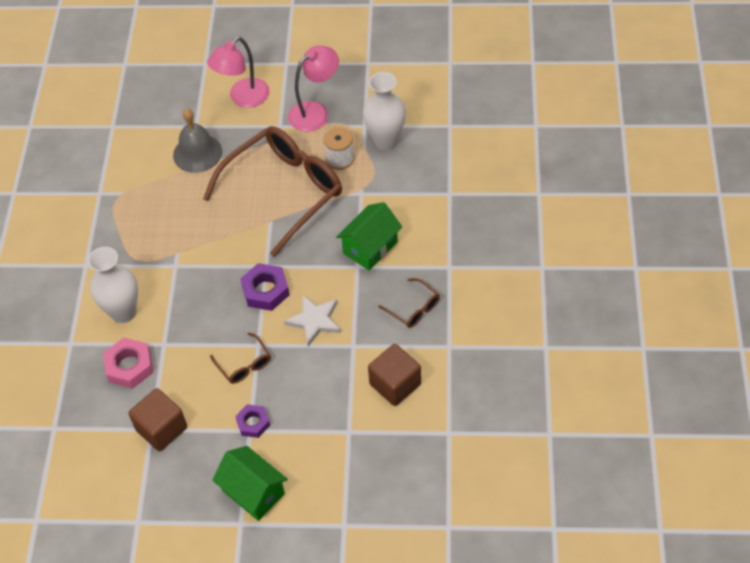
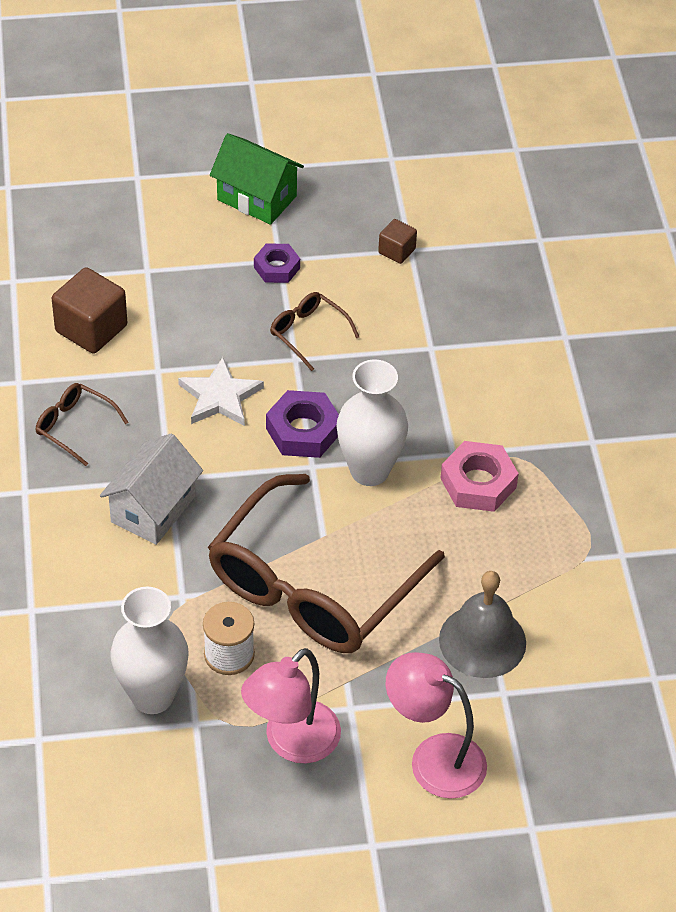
camera: 165 degrees right, 5 degrees down
(123, 312) = (506, 382): white vase -> white vase (369, 471)
(129, 366) = (468, 316): pink nut -> pink nut (478, 483)
(161, 429) = (396, 251): brown cube -> brown cube, size x0.54
(243, 98) = (434, 758): pink lamp -> pink lamp turned 90 degrees counterclockwise
(370, 247) = (153, 509): green house -> white house

